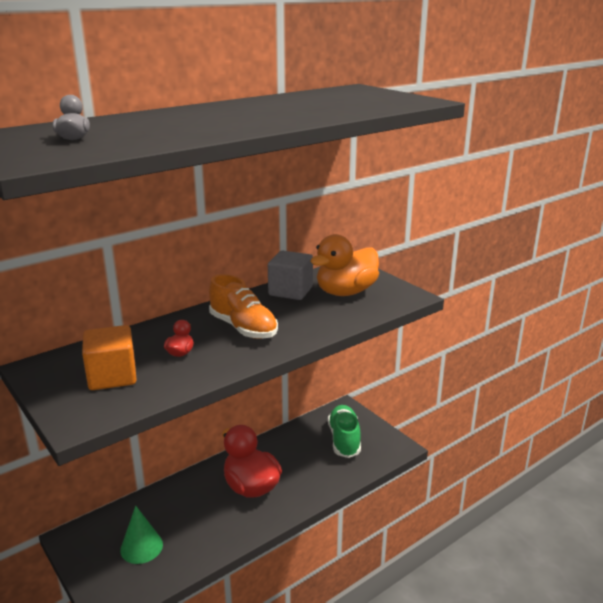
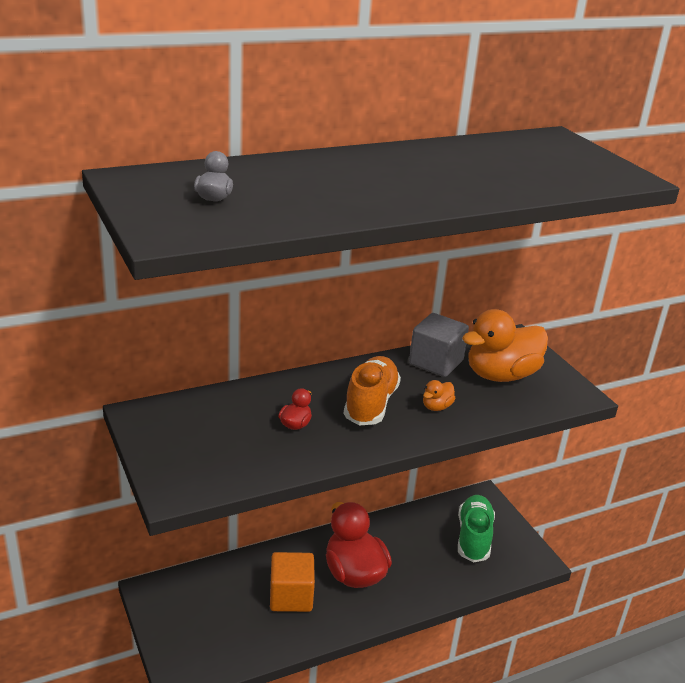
camera: 10 degrees right, 5 degrees up
(112, 376) = (218, 441): orange cube -> orange cube (291, 596)
(141, 547) = (223, 618): green cone -> none
(243, 328) = (371, 404): orange shoe -> orange shoe turned 135 degrees counterclockwise
(299, 321) = (436, 407): none -> orange duck

